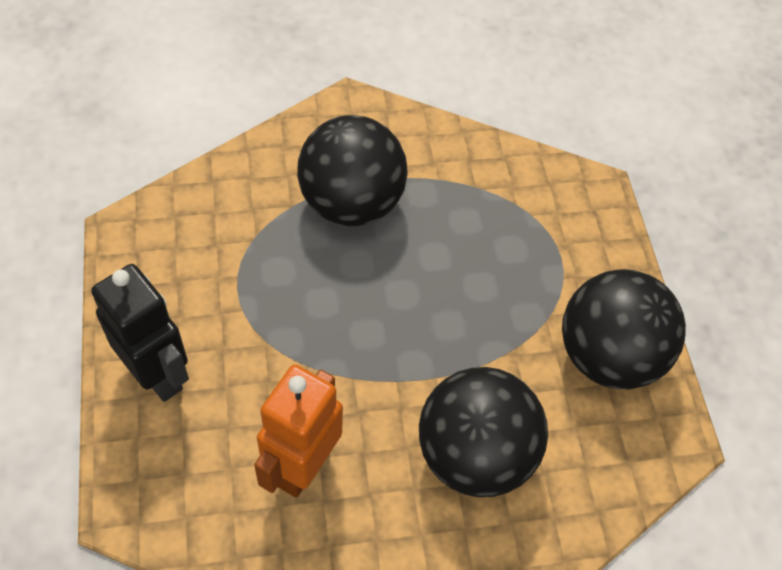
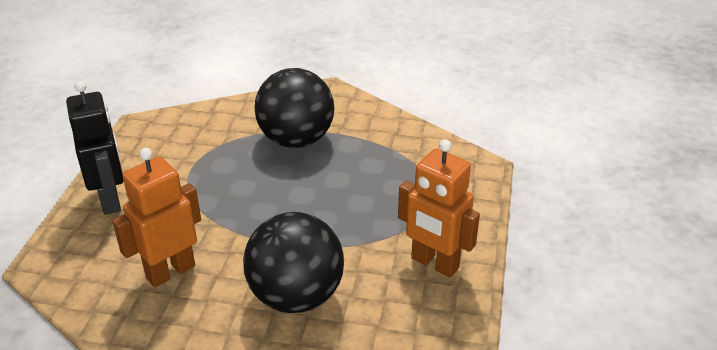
camera: 25 degrees right, 20 degrees down
(607, 355) = (434, 263): black ball -> orange robot

